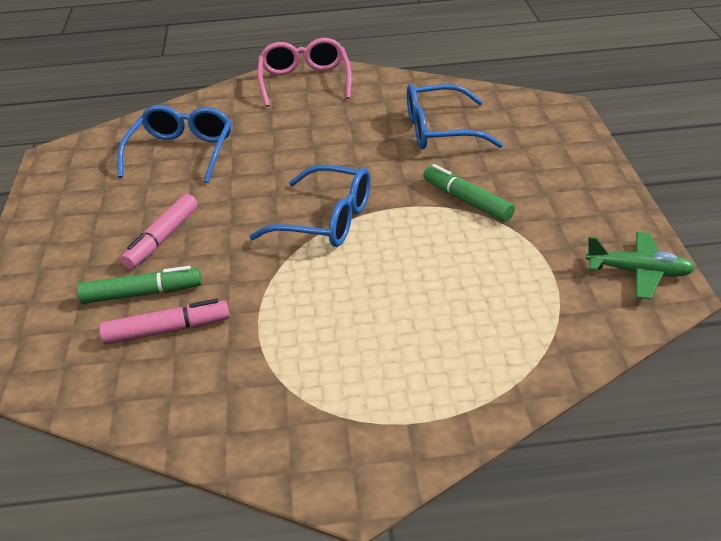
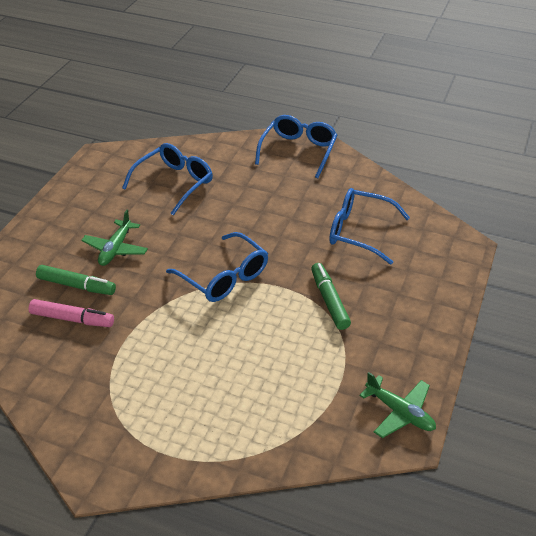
camera: 25 degrees right, 5 degrees up
(162, 239) = (116, 249): pink marker -> green plane
(304, 82) = (298, 151): pink glasses -> blue glasses

